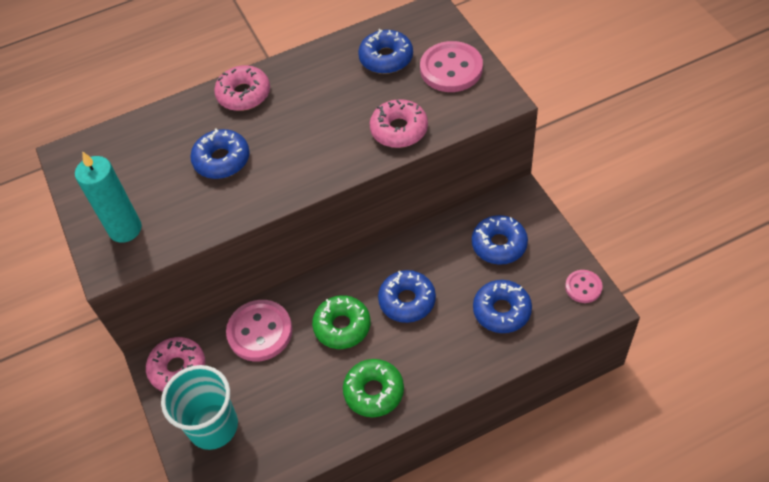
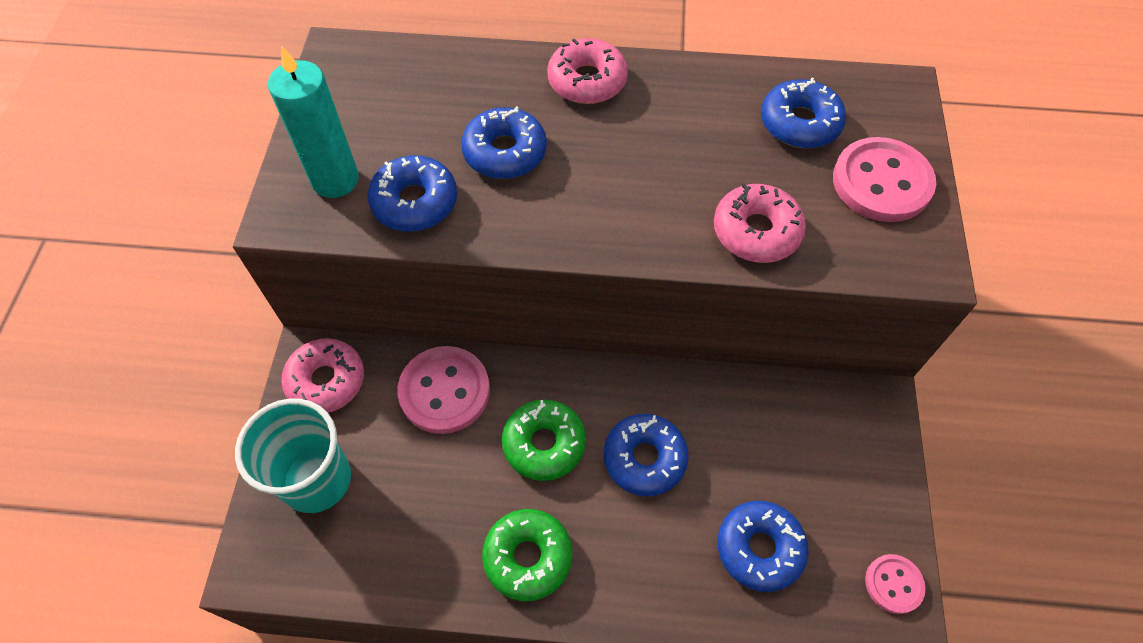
camera: 25 degrees right, 5 degrees up
(499, 244) = (811, 452): blue donut -> blue donut (414, 202)

